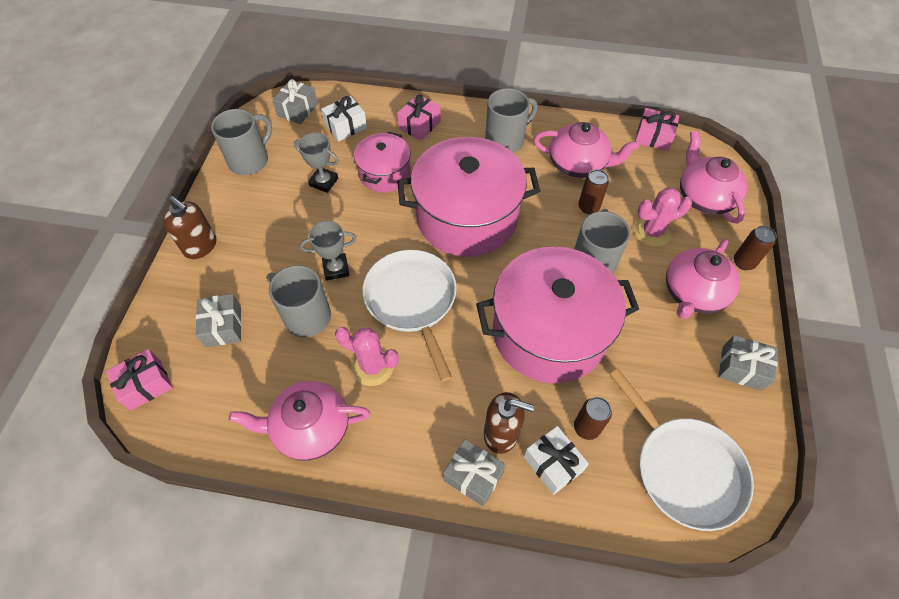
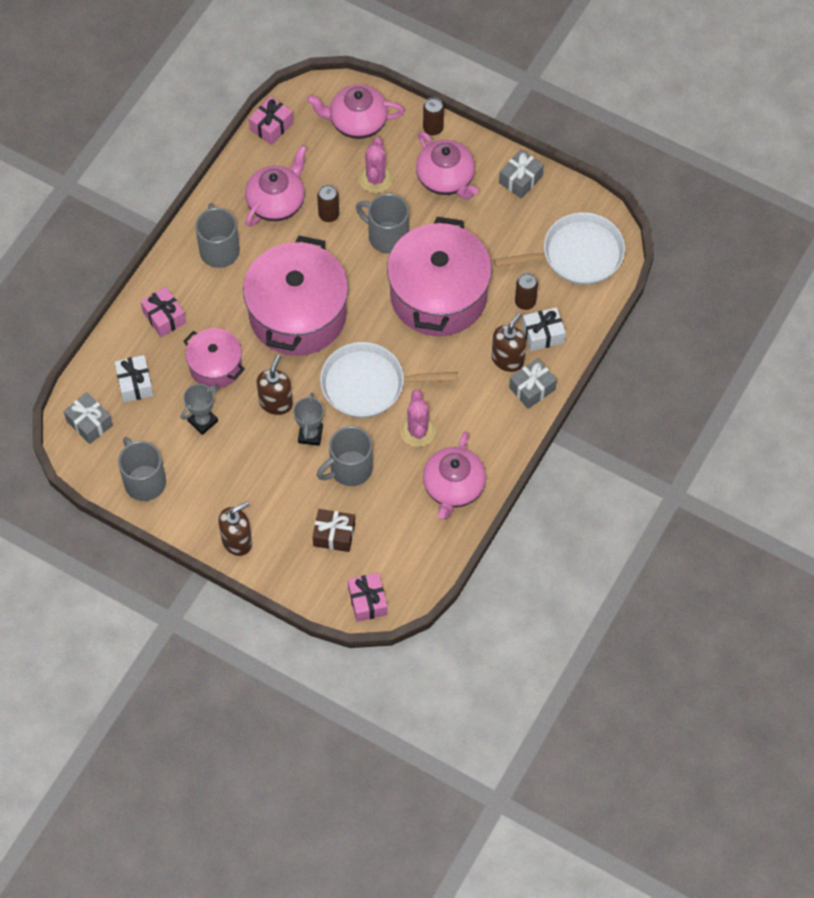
camera: 70 degrees left, 5 degrees up
(223, 326) = (334, 535): grey gift -> brown gift
(362, 230) = (276, 402): none -> brown soap dispenser
(372, 366) = (417, 431): pink cactus -> pink cactus turned 45 degrees counterclockwise

